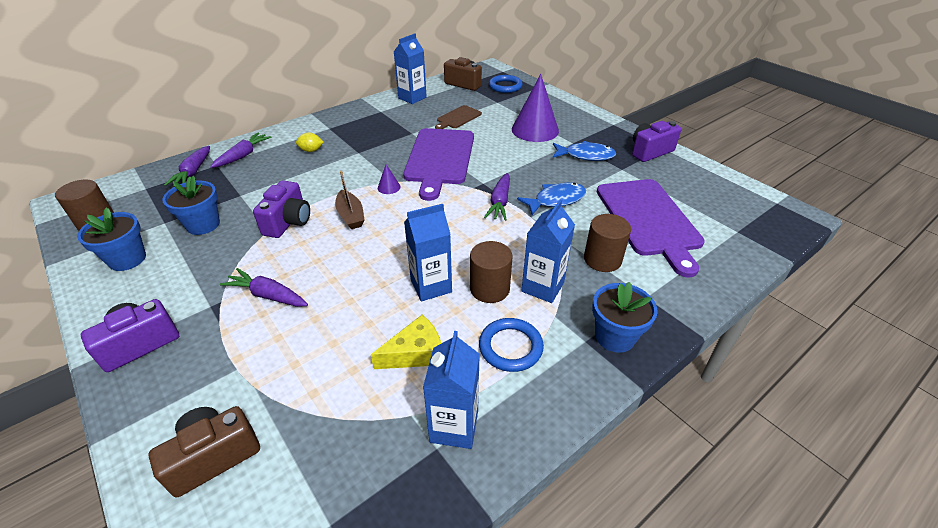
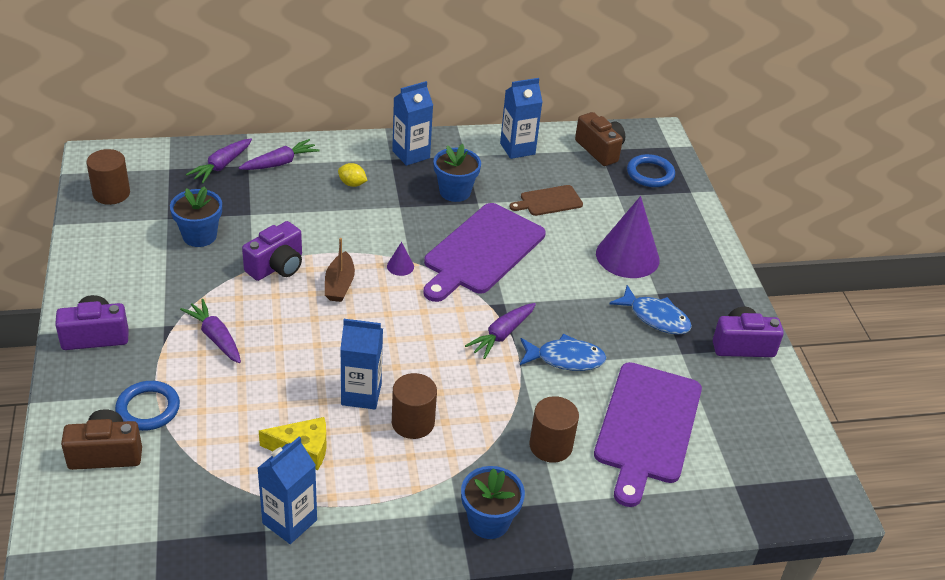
camera: 25 degrees right, 0 degrees up
(127, 259) = (120, 246): blue flower pot -> blue flower pot (455, 192)
(510, 347) = (386, 484): blue ring -> blue ring (148, 408)
(542, 287) = (464, 445): blue carton -> blue carton (411, 154)

